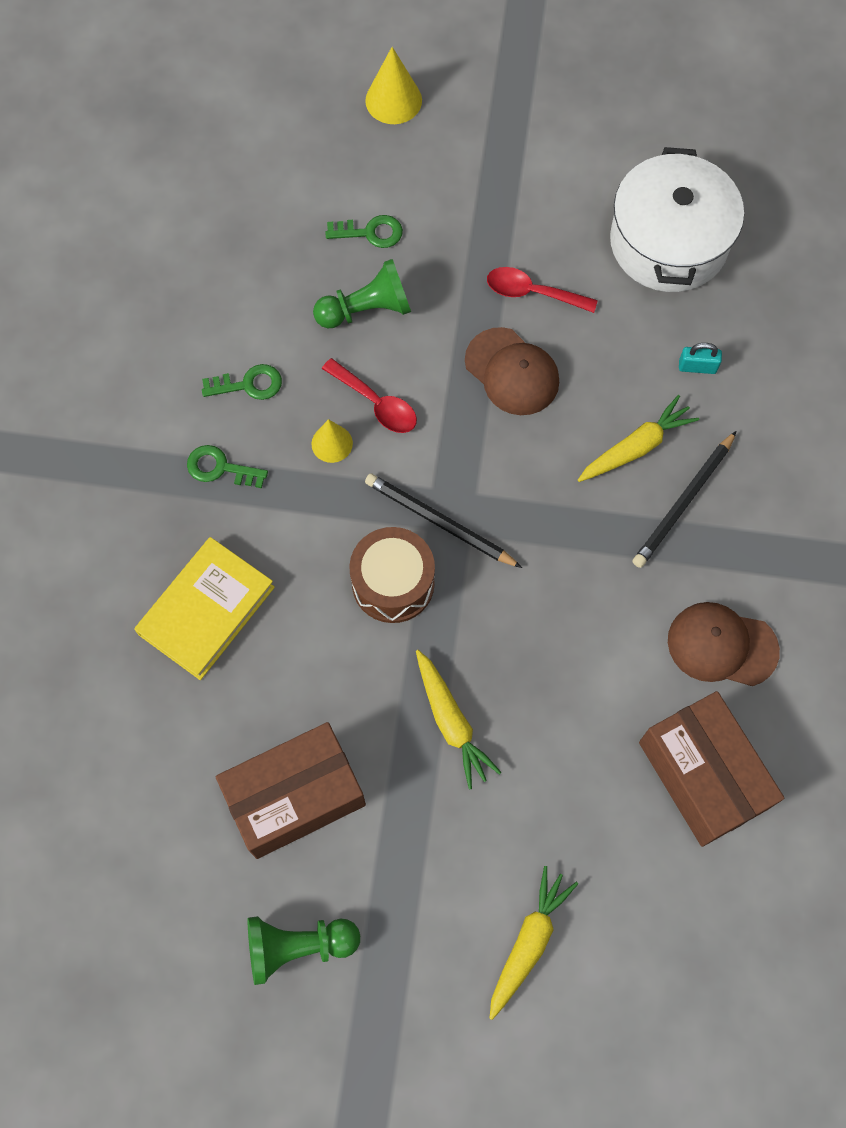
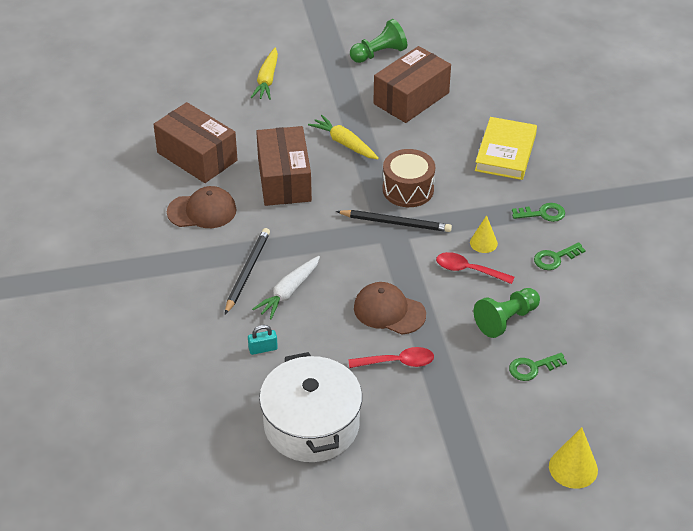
camera: 160 degrees right, 25 degrees down
(575, 670) = (284, 180): none -> brown box
(636, 447) = (288, 292): yellow carrot -> white carrot

